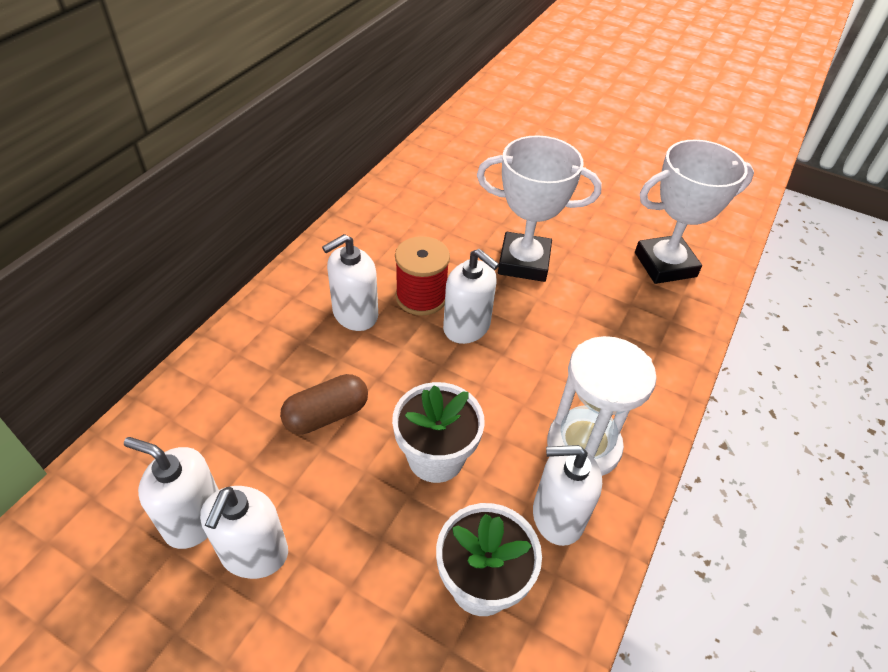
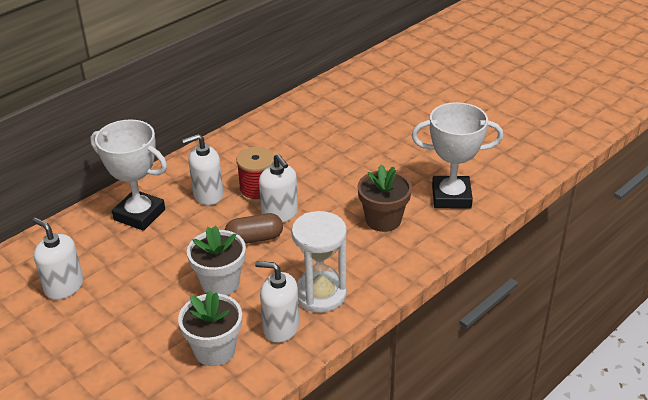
camera: 20 degrees right, 10 degrees down
(254, 553) = (90, 309): white soap dispenser -> none
(326, 415) = (163, 248): brown capsule -> brown capsule (254, 238)
(524, 262) = (343, 180): white trophy -> white trophy (139, 214)
(603, 312) = (383, 220): none -> brown flower pot

